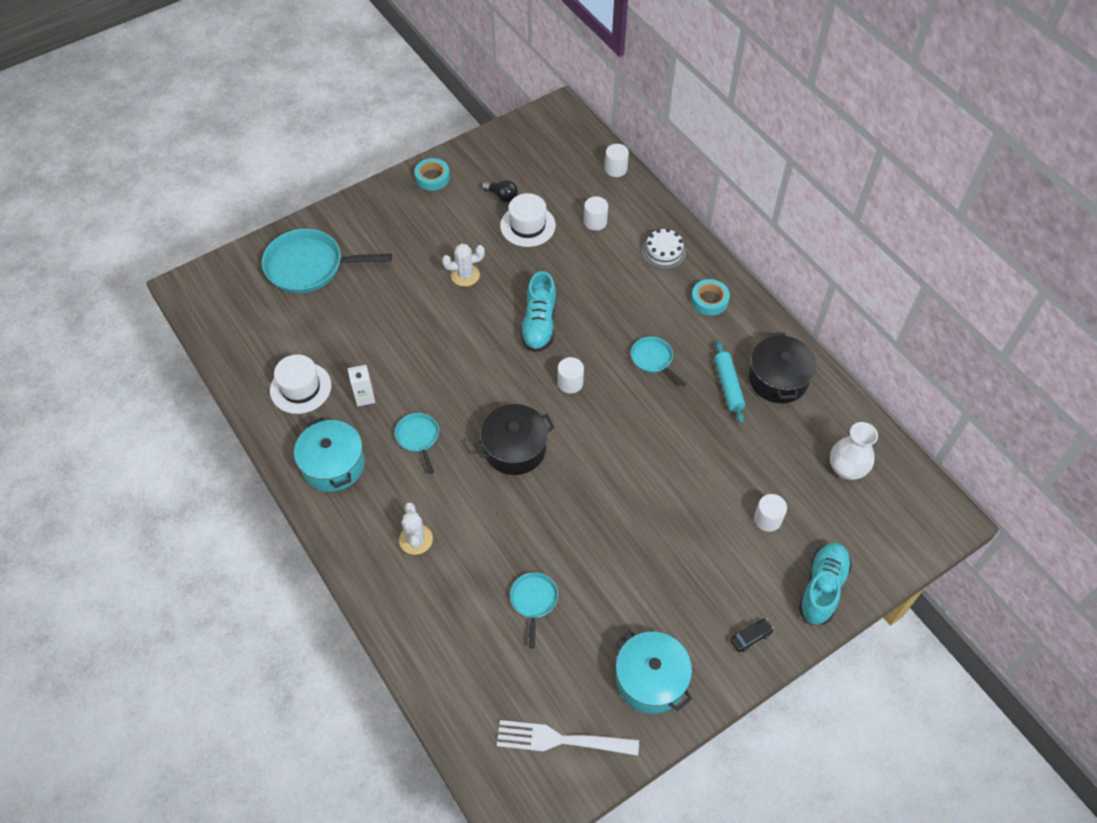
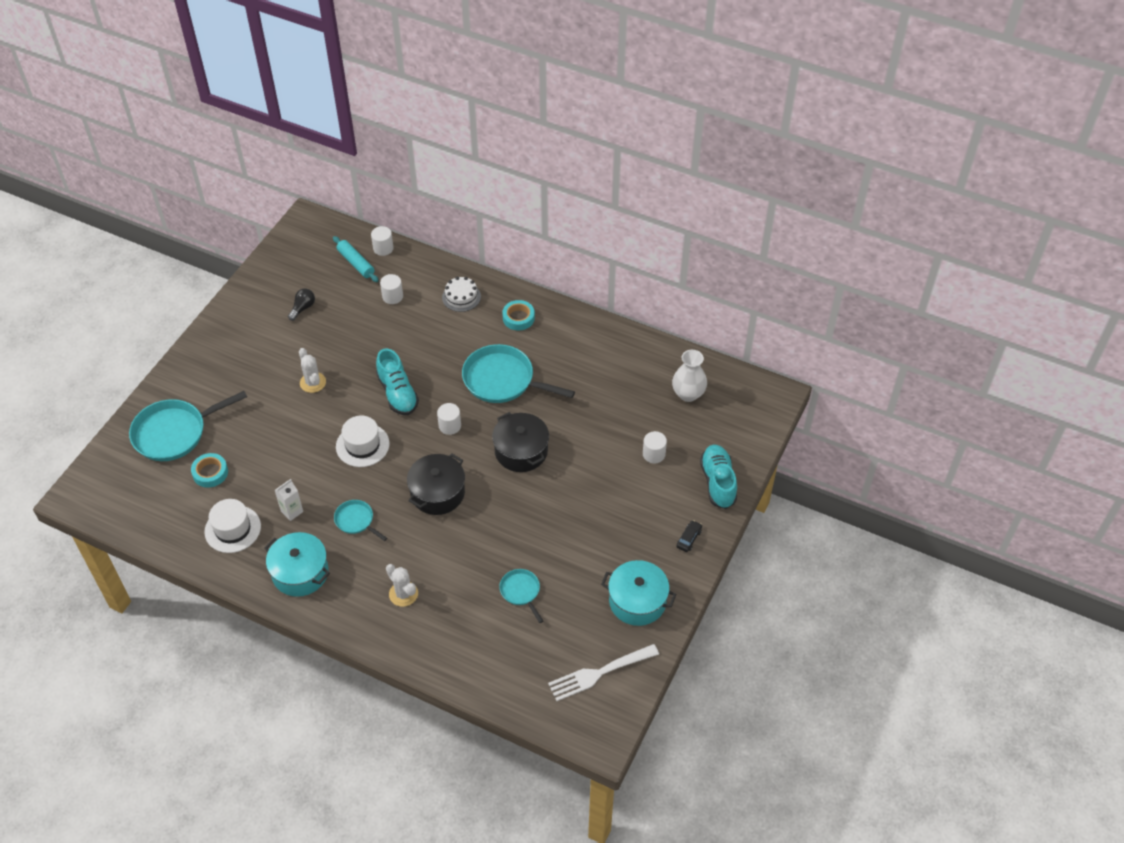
camera: 30 degrees left, 5 degrees down
(432, 177) = (233, 317): turquoise tape -> turquoise tape (210, 473)
(465, 275) = (313, 382): white cactus -> white cactus turned 75 degrees counterclockwise
(502, 196) = (303, 308): black light bulb -> black light bulb turned 60 degrees counterclockwise
(527, 225) = (339, 322): white hat -> white hat (362, 445)
(653, 359) = (503, 380): turquoise pan -> turquoise pan, size x1.95
(728, 386) = (570, 374): turquoise rolling pin -> turquoise rolling pin (356, 263)
(778, 379) = (603, 353): black pot -> black pot (521, 451)

